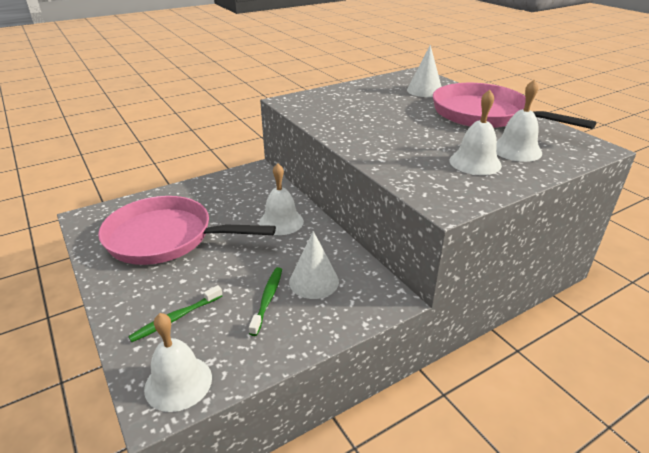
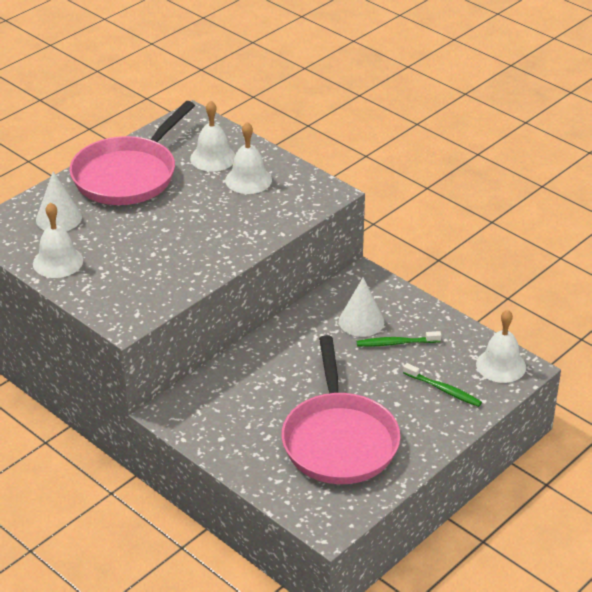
camera: 105 degrees left, 5 degrees up
(281, 222) = (276, 362): white bell -> white bell (58, 262)

